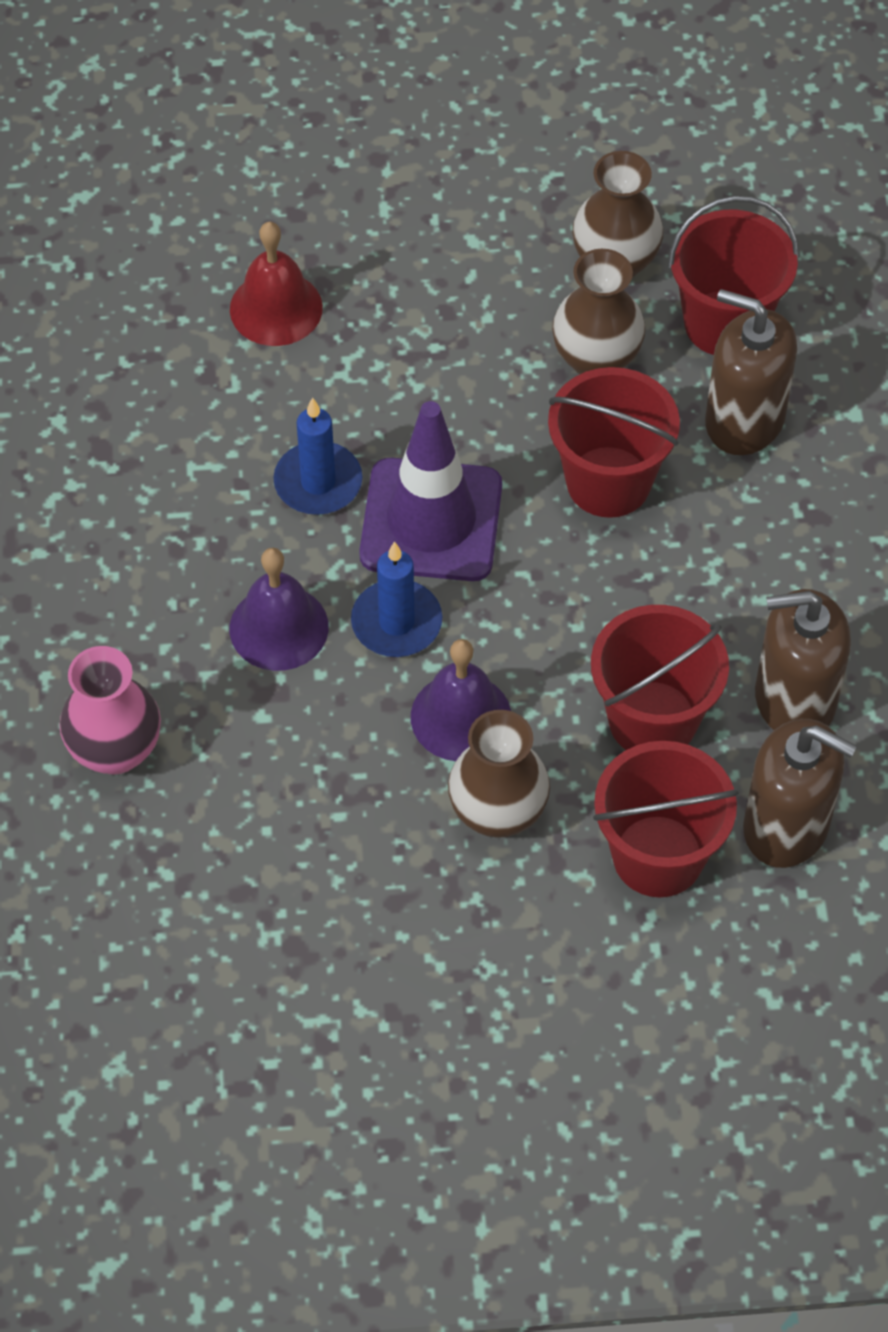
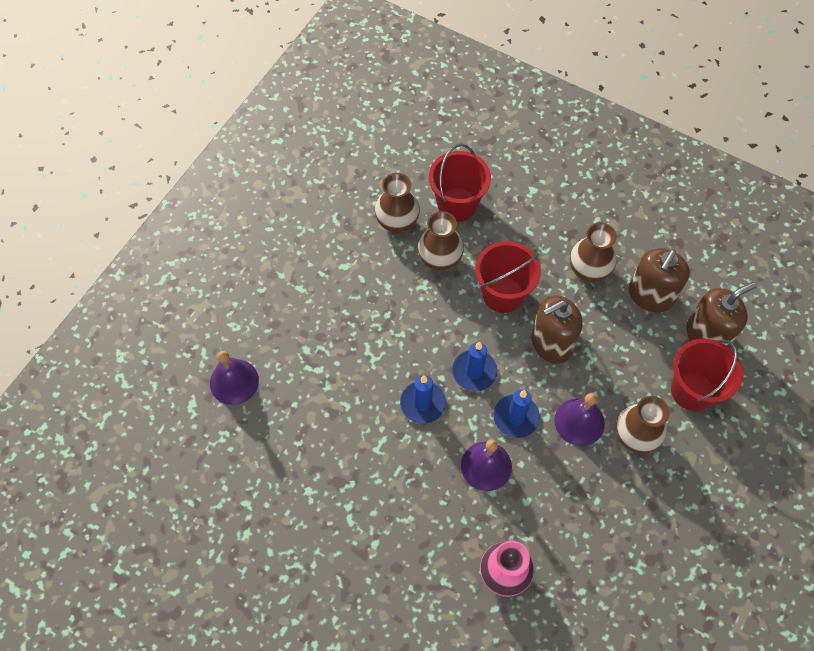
camera: 55 degrees left, 5 degrees up
(159, 223) = (234, 381): none -> purple bell
(276, 308) = (318, 363): red bell -> none
(431, 520) = (474, 371): purple traffic cone -> blue candle
(652, 720) = (627, 351): red bucket -> none
(744, 420) = (508, 228): brown soap dispenser -> brown soap dispenser (551, 343)
(762, 581) = (588, 271): none -> brown vase

